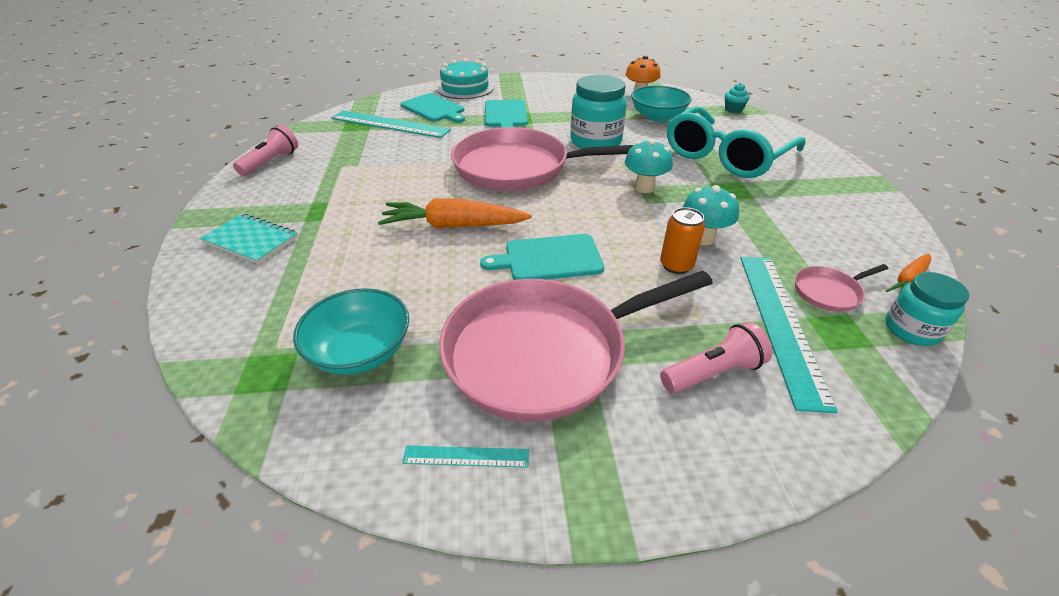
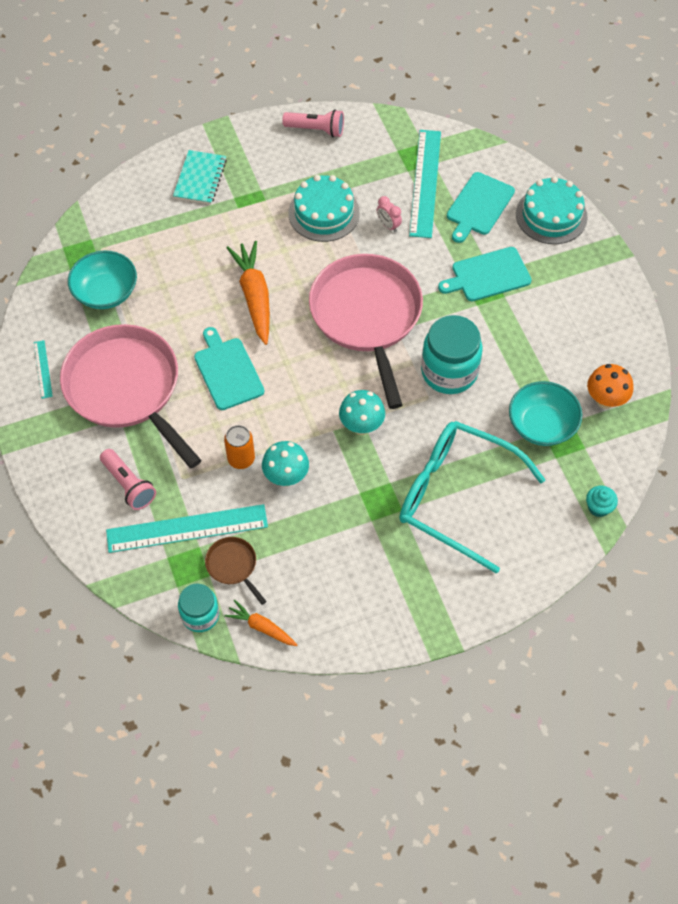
camera: 75 degrees right, 20 degrees up
(378, 172) = (324, 213): none -> turquoise cake
(421, 145) = (388, 225): none -> pink clock
(829, 292) = (233, 565): pink pan -> brown pan

